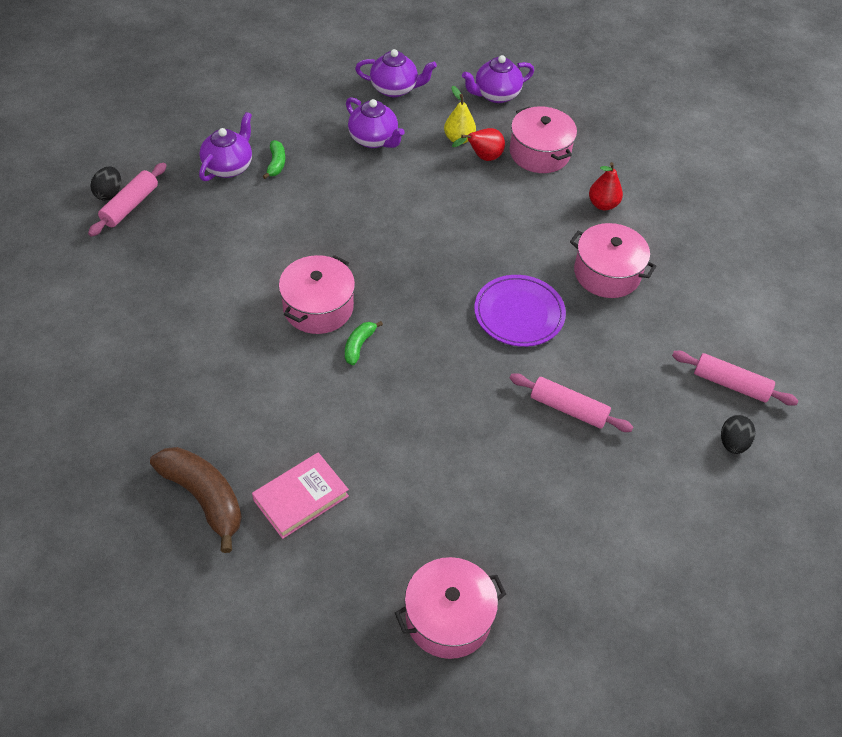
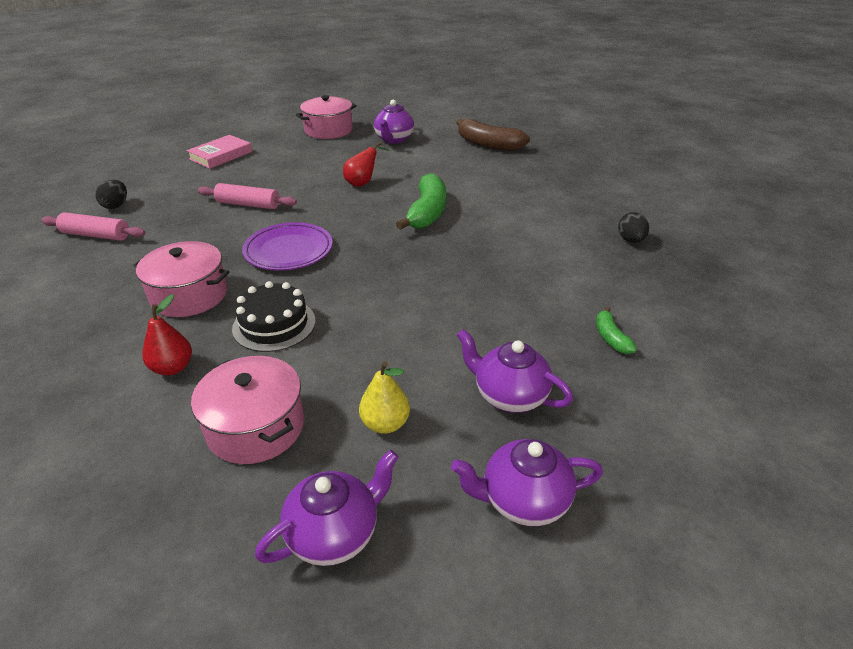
camera: 170 degrees right, 15 degrees down
(109, 193) = (749, 275): black egg -> black egg (630, 240)
(130, 206) = (715, 269): pink rolling pin -> none
(228, 167) = (661, 323): purple teapot -> purple teapot (394, 139)
(301, 498) = (430, 151): pink book -> pink book (221, 155)
(318, 307) = (475, 228): pink pot -> none
(359, 345) = (427, 212): green banana -> green banana, size x1.99
(482, 157) = (344, 400): red pear -> red pear (363, 183)
(530, 227) = (274, 324): none -> black cake

